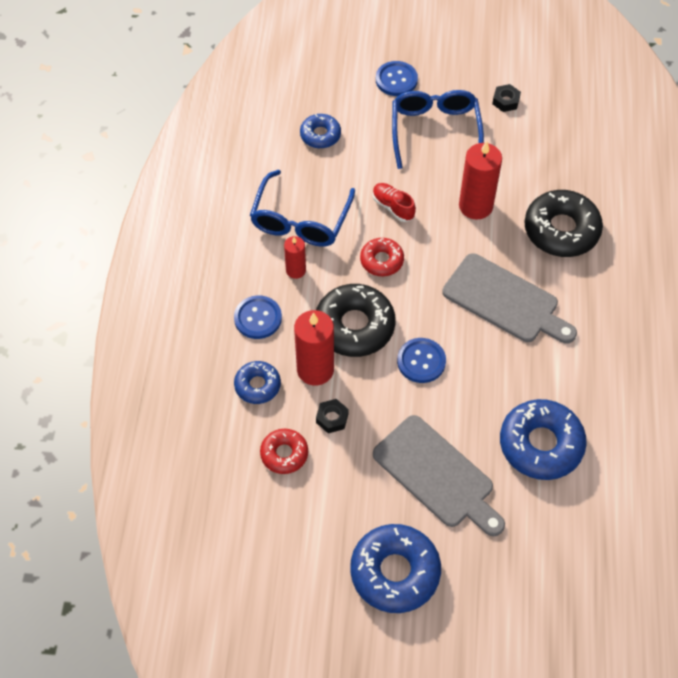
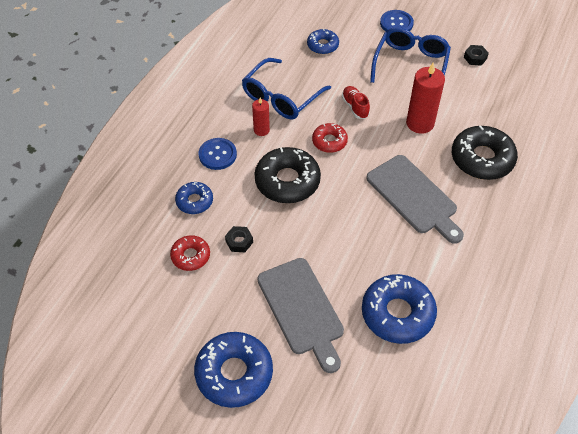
camera: 20 degrees right, 5 degrees down
(315, 369) = (243, 203): red candle -> none
(421, 361) = (327, 221): blue button -> none

